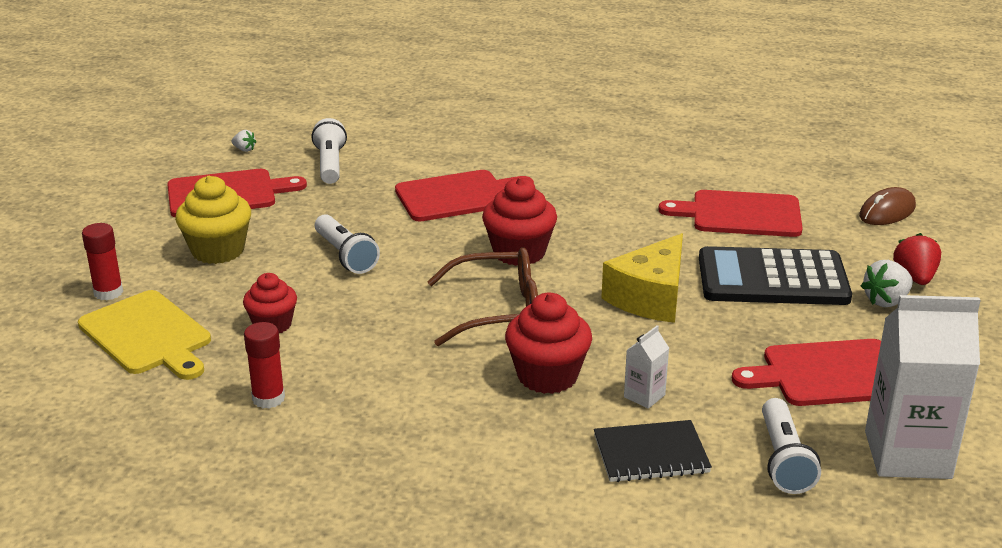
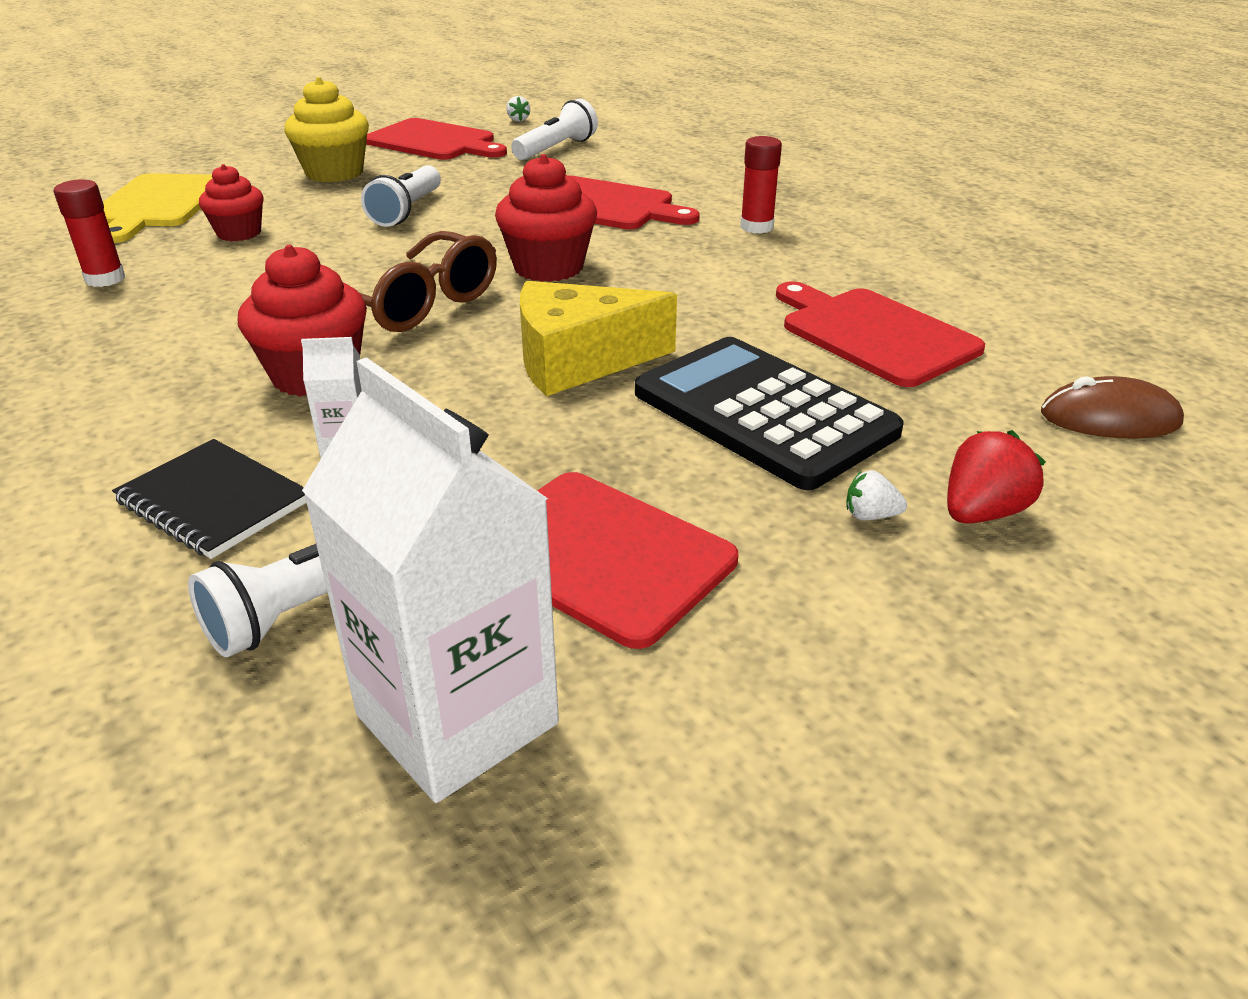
camera: 45 degrees right, 5 degrees up
(108, 292) = (208, 170): red glue stick -> red glue stick (756, 227)
(886, 301) = (870, 516): white strawberry -> white strawberry, size x0.57

